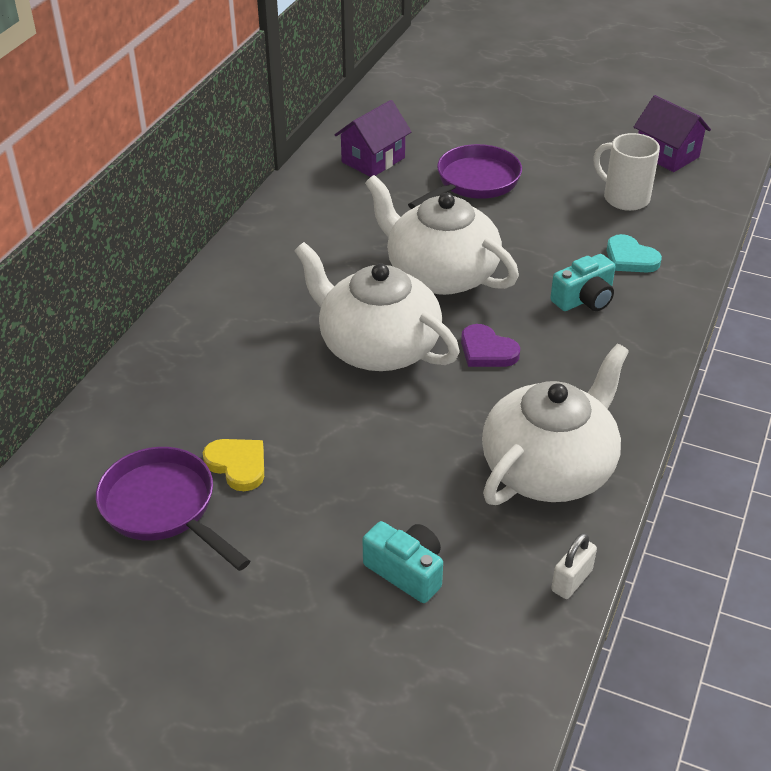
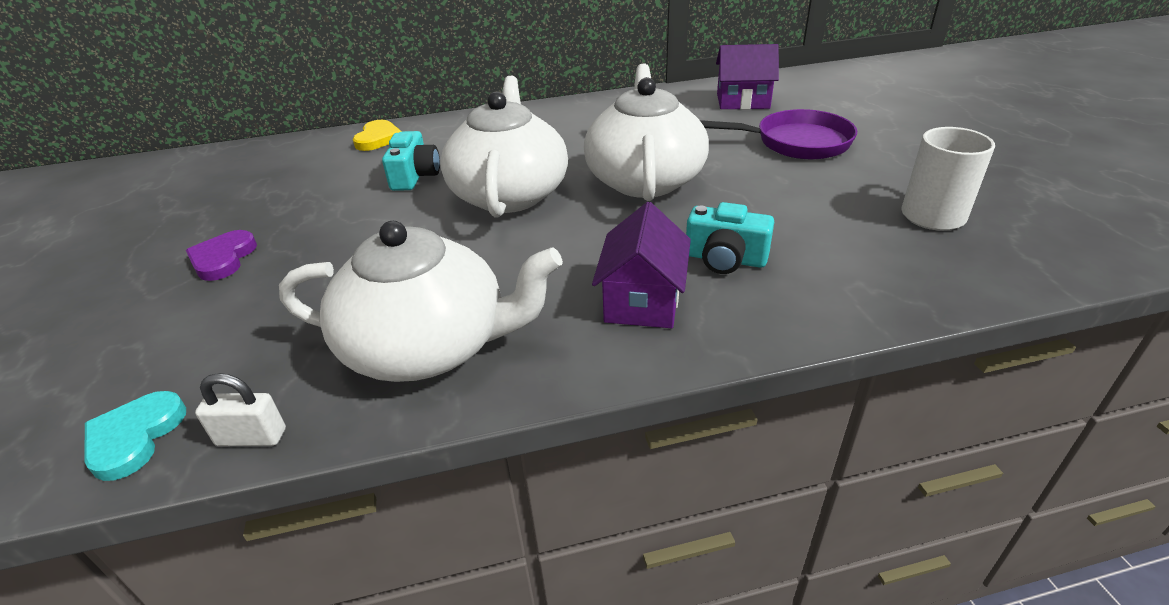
camera: 55 degrees right, 5 degrees down
(164, 508) = (240, 196): purple pan -> none
(237, 465) = (307, 201): yellow heart -> yellow heart (378, 139)
(406, 571) = (217, 324): turquoise camera -> turquoise camera (415, 176)
(487, 351) = (569, 241): purple heart -> purple heart (223, 259)
(630, 258) = (839, 258): turquoise heart -> turquoise heart (135, 437)
(667, 155) = (1060, 207): purple house -> purple house (642, 301)

